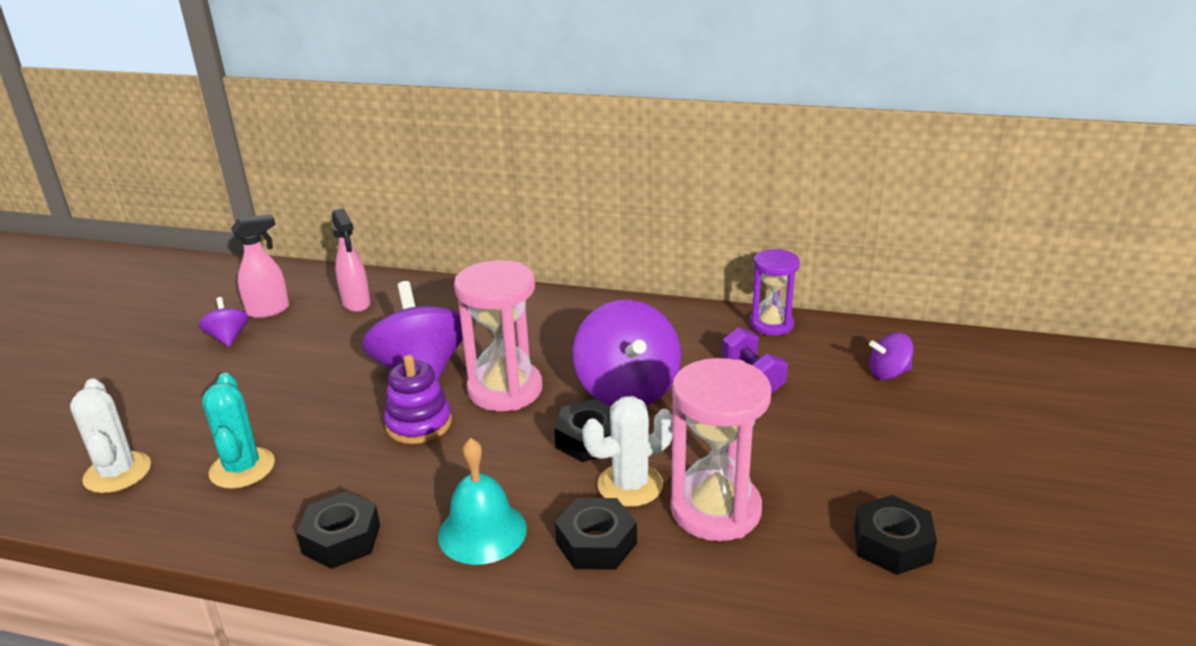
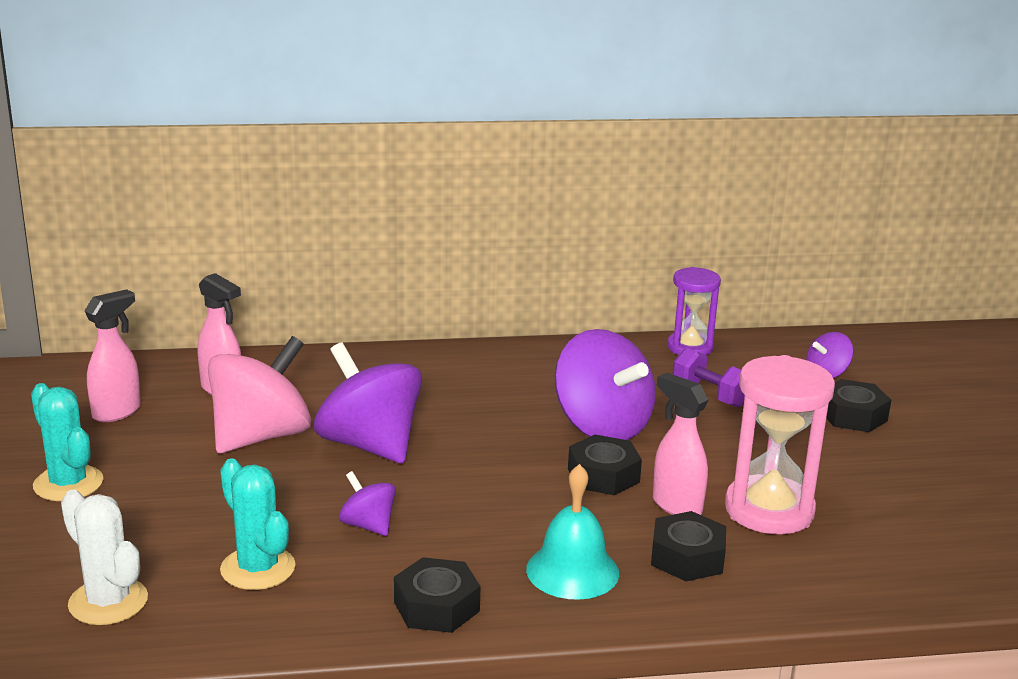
camera: 25 degrees left, 5 degrees down
(184, 364) = (68, 484): none -> turquoise cactus
(228, 338) = (95, 448): purple spinning top -> purple spinning top (368, 525)
(347, 349) = (261, 437): none -> pink spinning top
(419, 424) = (415, 492): purple stacking toy -> none
(505, 390) = (478, 446): pink hourglass -> none
(630, 485) = (676, 505): white cactus -> pink spray bottle
(892, 544) = (931, 506): black nut -> black nut (853, 415)

